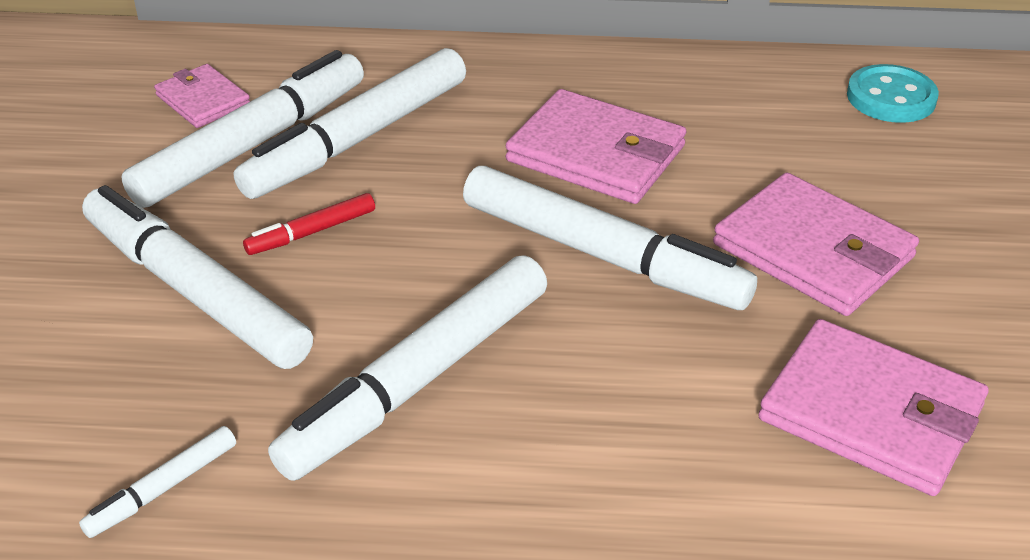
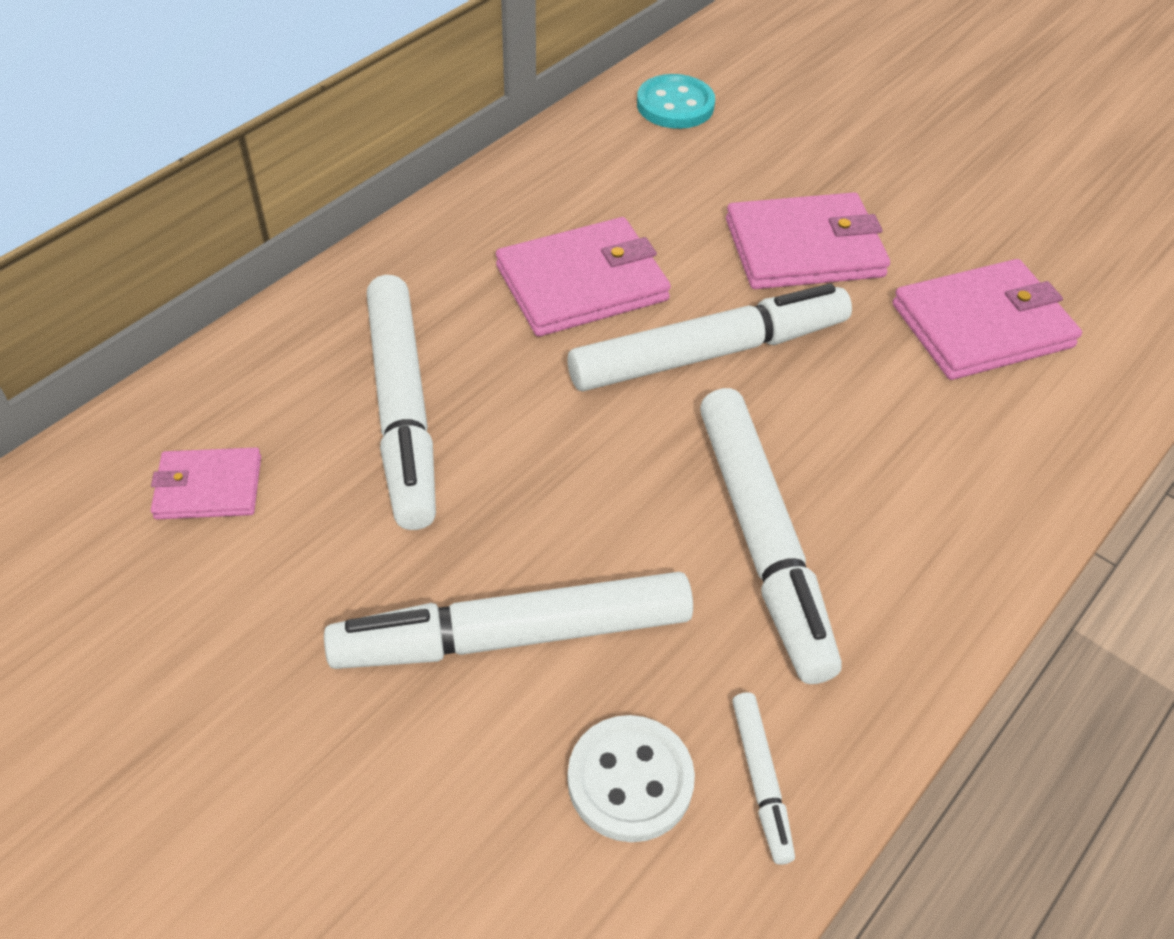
camera: 55 degrees left, 10 degrees up
(108, 413) = (630, 780): none -> white button
(253, 144) = (328, 486): white marker -> none
(311, 232) = (507, 511): red marker -> none

